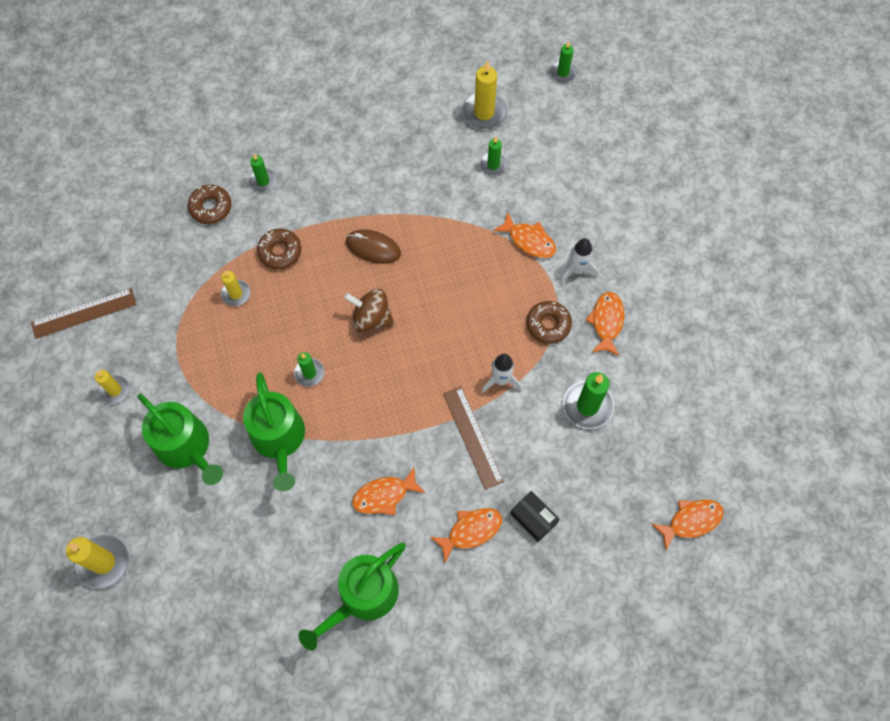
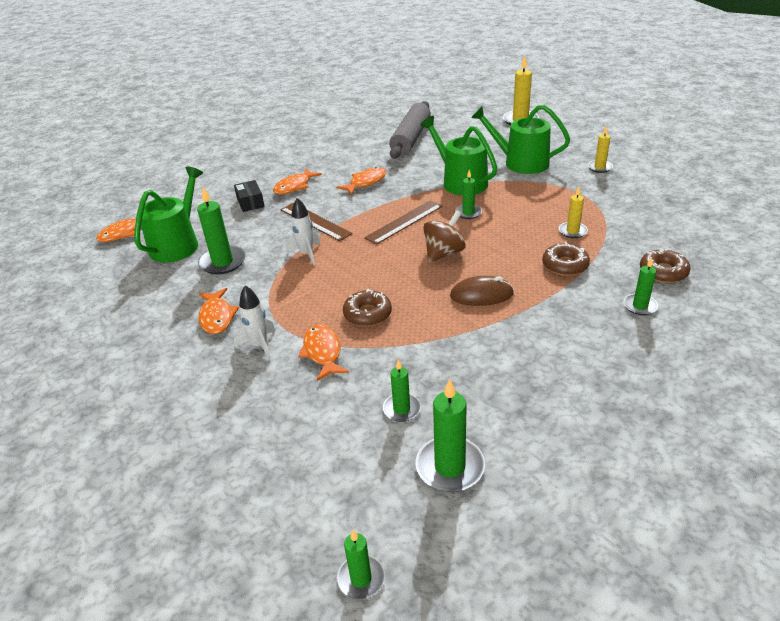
camera: 160 degrees right, 30 degrees down
(84, 313) = (674, 188): brown ruler -> brown ruler (404, 222)
(272, 589) = (411, 138): none -> grey rolling pin
(363, 596) = (352, 150): green watering can -> green watering can (177, 244)
(371, 318) = (444, 253): brown spinning top -> brown spinning top turned 45 degrees counterclockwise
(484, 113) = (450, 467): yellow candle -> green candle
(529, 240) = (323, 352): orange fish -> orange fish turned 60 degrees clockwise
(533, 518) = (250, 202): black box -> black box turned 45 degrees clockwise
(548, 324) = (276, 298): brown donut -> brown donut (367, 314)

